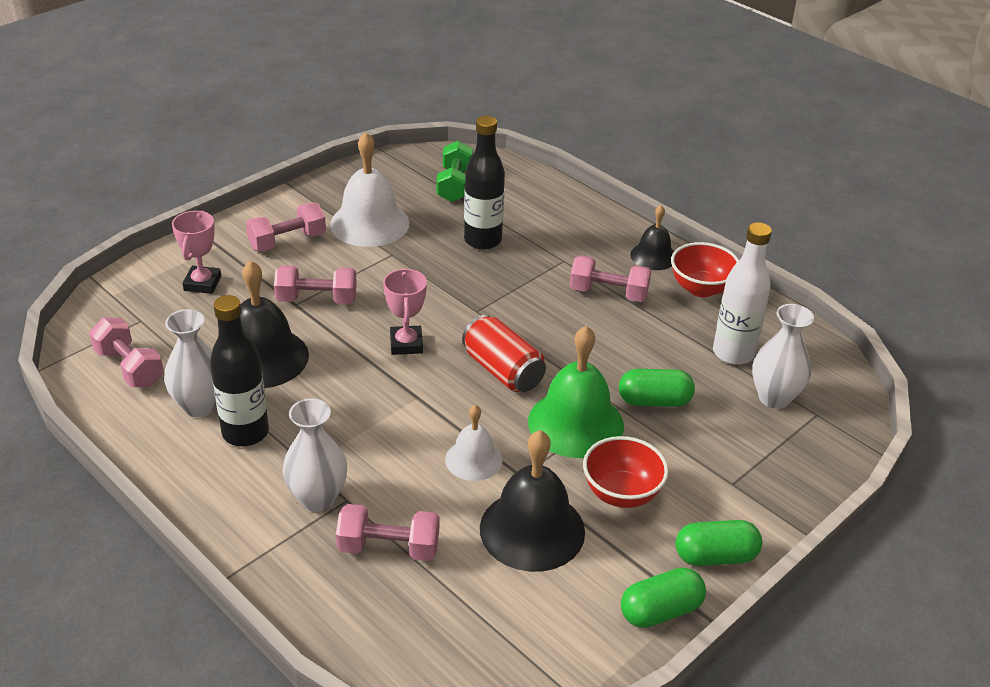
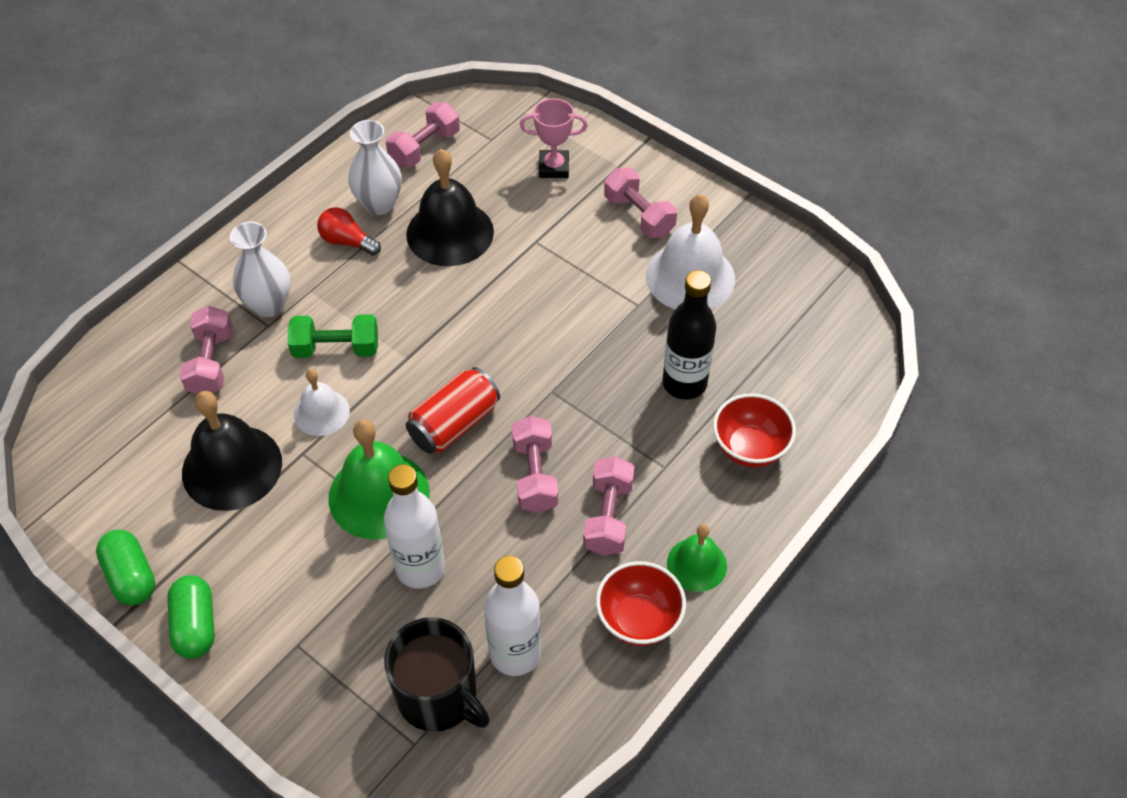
camera: 85 degrees right, 15 degrees up
(245, 433) = (347, 241): black bottle -> red light bulb
(317, 299) = (545, 256): pink dumbbell -> pink dumbbell (535, 475)
(406, 344) = (485, 338): pink trophy -> none
(454, 185) = (793, 343): green dumbbell -> green dumbbell (336, 348)
(621, 494) = (279, 540): red bowl -> red bowl (749, 448)
(653, 256) = (696, 564): black bell -> green bell
(654, 401) = (420, 568): green capsule -> white bottle
(774, 398) = (438, 696): white vase -> black mug

